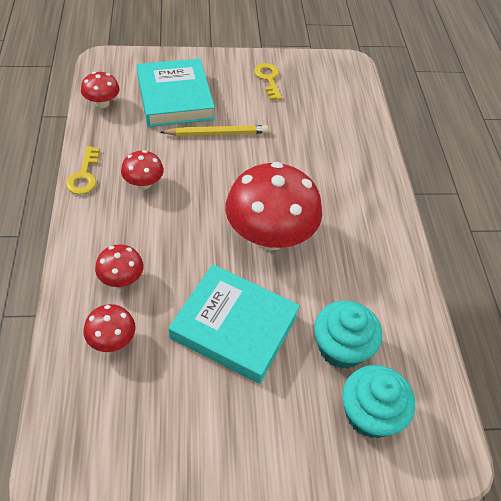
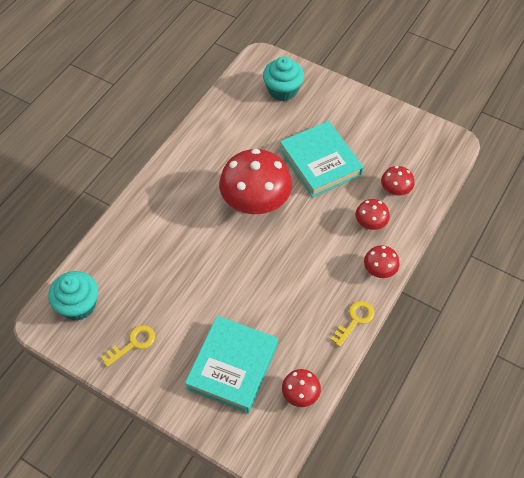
camera: 140 degrees left, 5 degrees up
(143, 183) = (314, 289): red mushroom -> red mushroom (379, 270)
(217, 133) = (225, 306): yellow pencil -> none
(268, 79) = (133, 344): yellow key -> yellow key turned 150 degrees counterclockwise
(341, 348) = (269, 123): turquoise cupcake -> turquoise cupcake (78, 305)

